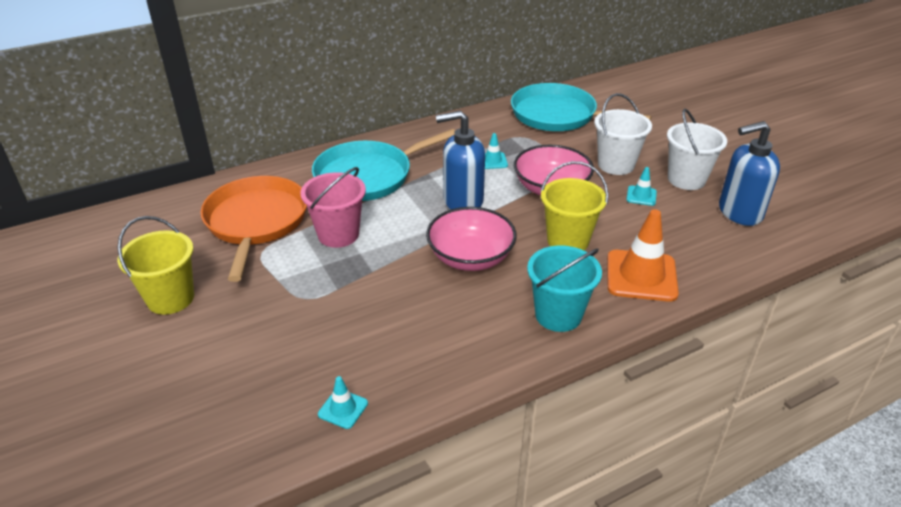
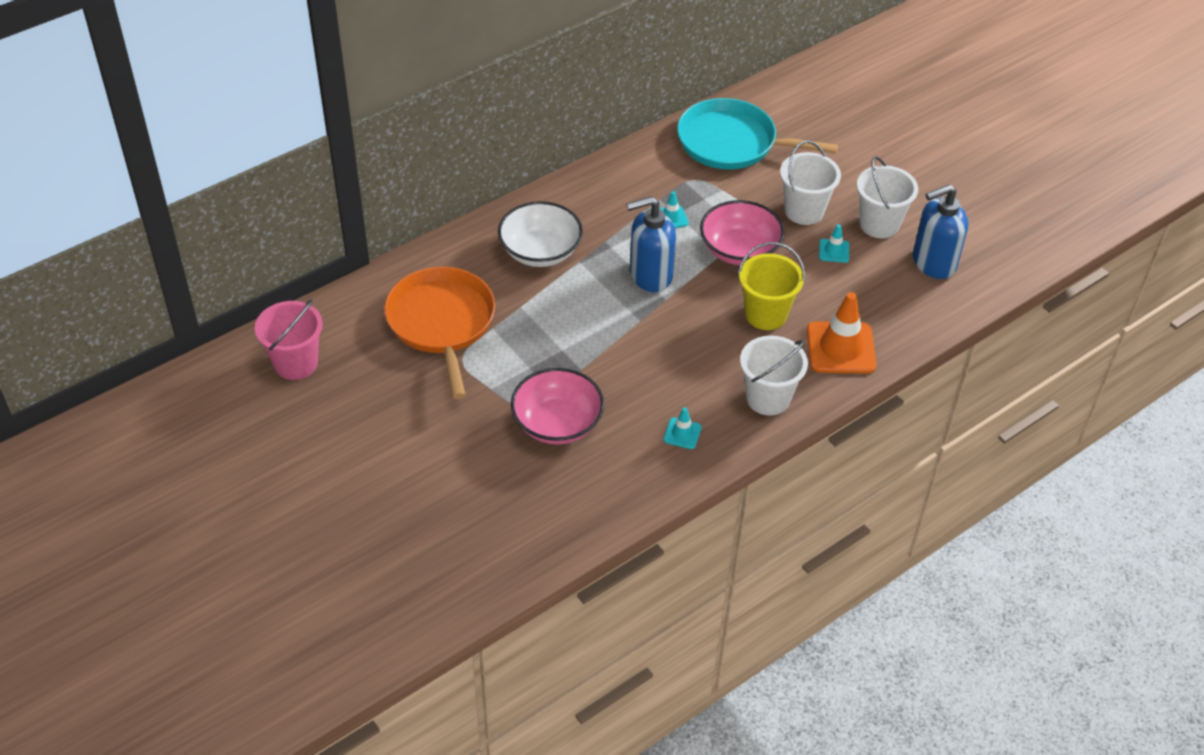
camera: 10 degrees left, 10 degrees up
(170, 298) = (394, 420): yellow bucket -> none
(338, 234) = (533, 330): pink bucket -> pink bucket (296, 363)
(343, 409) = (596, 508): turquoise traffic cone -> turquoise traffic cone (682, 433)
(368, 176) = (540, 251): turquoise pan -> white bowl
(470, 257) = (673, 344): pink bowl -> pink bowl (557, 423)
(558, 315) = (768, 398): turquoise bucket -> white bucket

